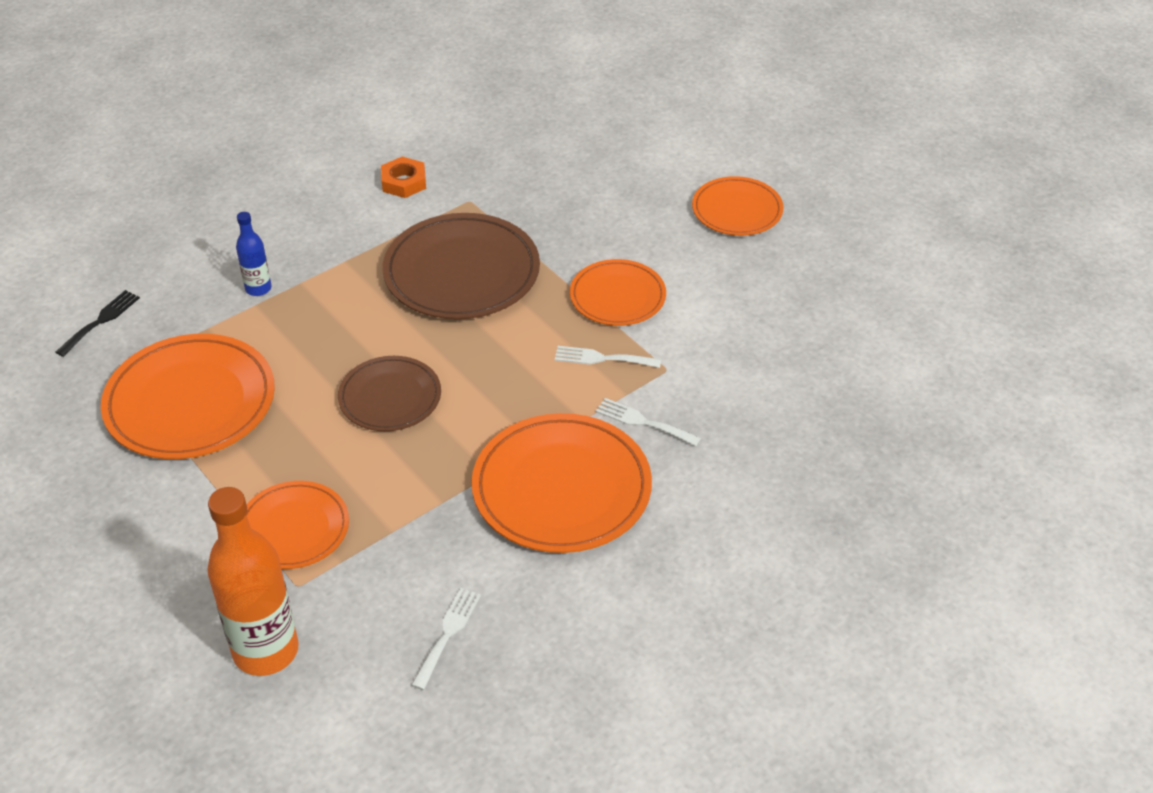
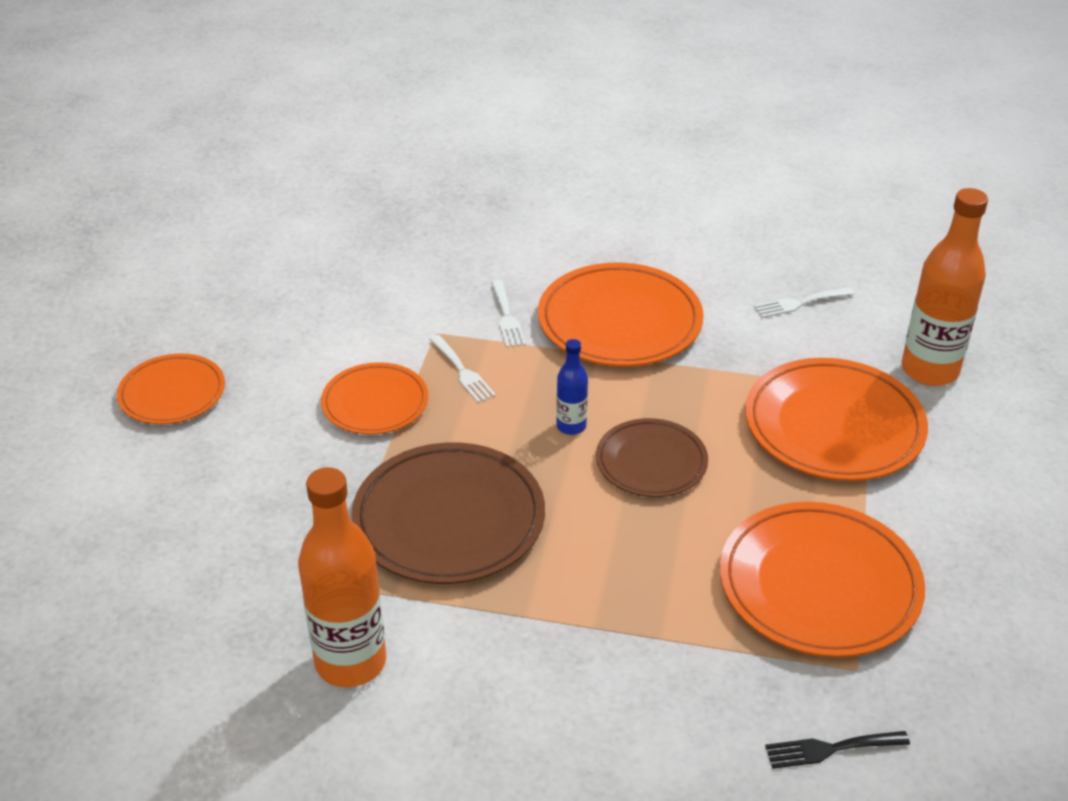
camera: 130 degrees left, 5 degrees down
(258, 288) = (638, 655): blue bottle -> blue bottle (571, 426)
(294, 528) = (834, 425): orange plate -> orange plate, size x1.65
(404, 182) = (351, 662): orange nut -> orange bottle

